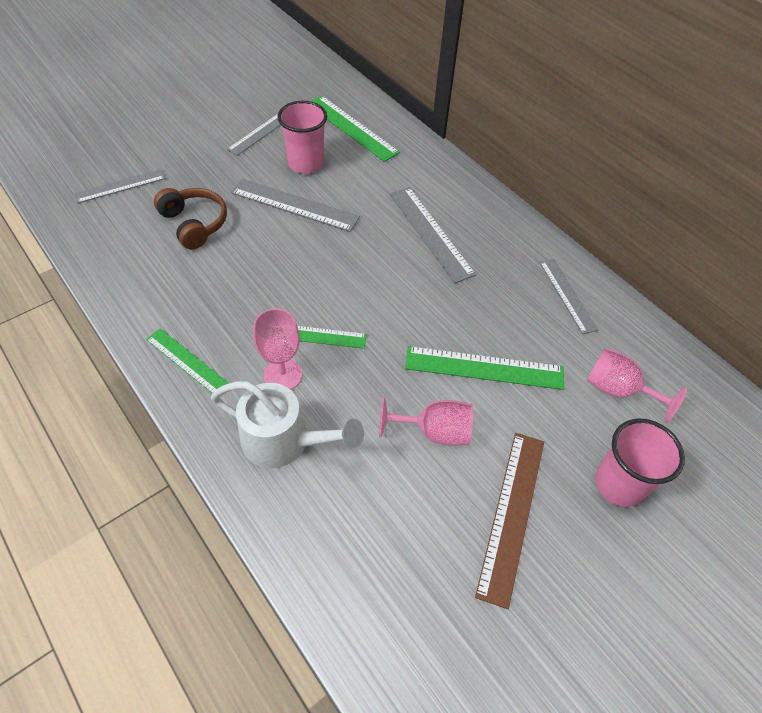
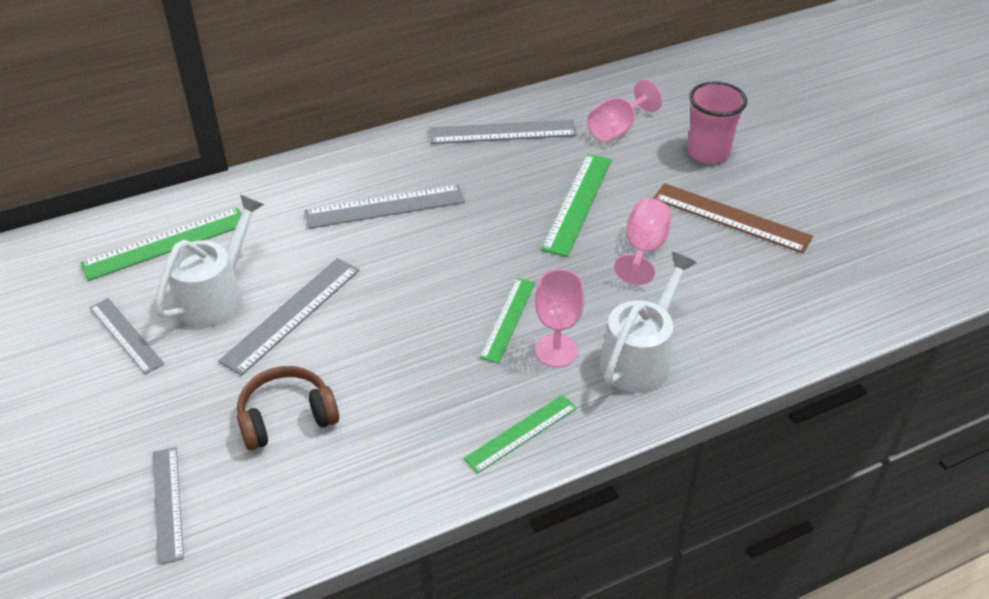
camera: 75 degrees left, 10 degrees down
(306, 163) = (216, 295): pink cup -> white watering can
(567, 295) = (503, 132): grey ruler -> grey ruler, size x1.50

